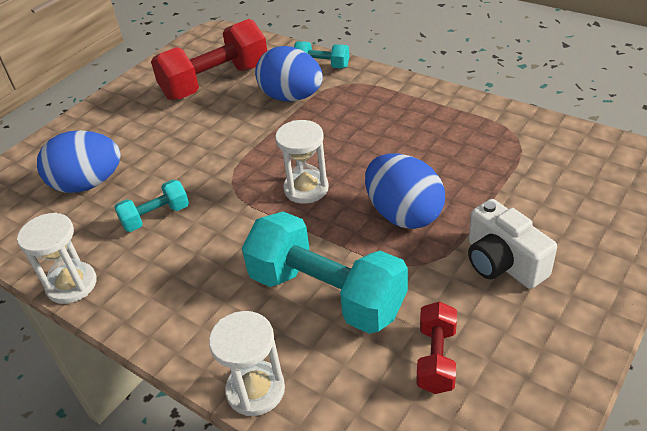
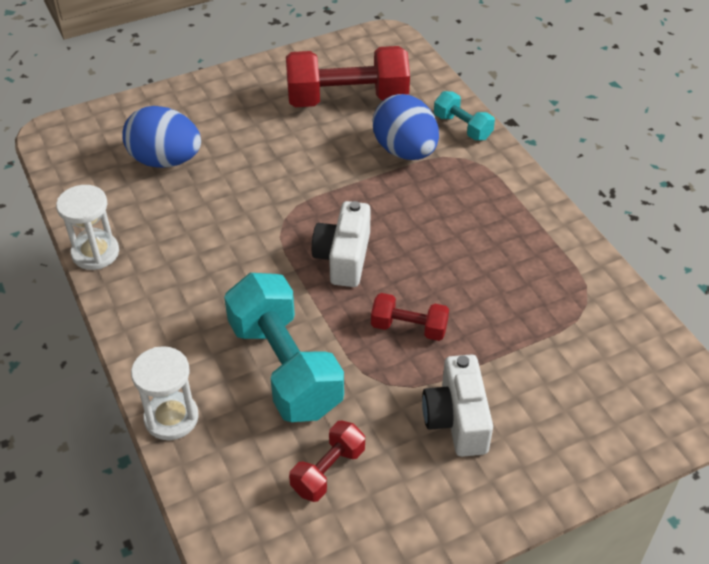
camera: 25 degrees right, 5 degrees up
(156, 216) = (199, 222): turquoise dumbbell -> none
(306, 189) = (343, 258): white hourglass -> white camera
(403, 214) = (409, 328): blue egg -> red dumbbell

